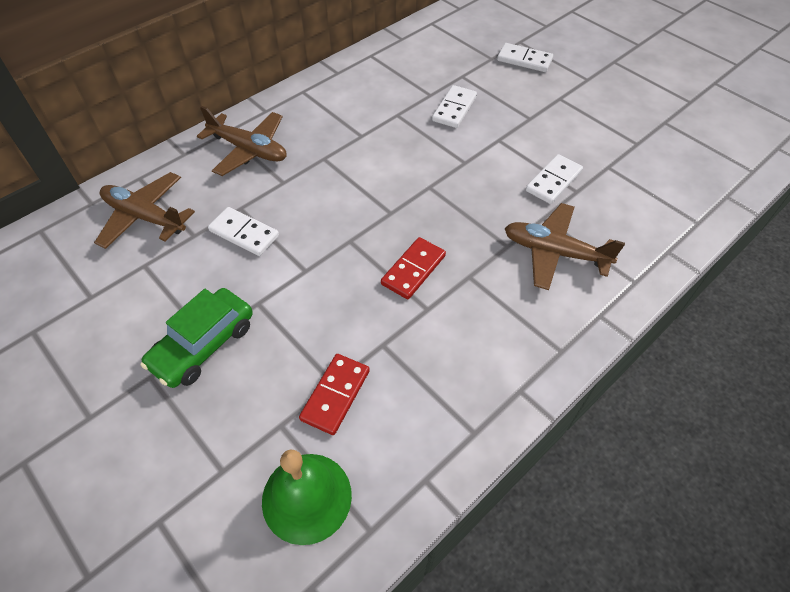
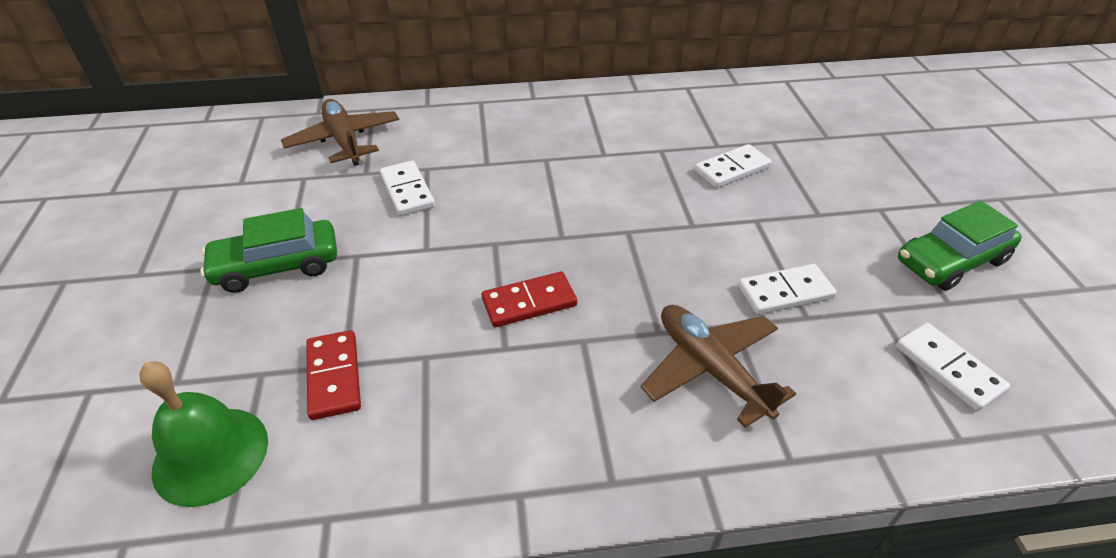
camera: 35 degrees right, 10 degrees down
(249, 150) = (484, 124): brown plane -> none
(335, 395) = (334, 376): red domino -> red domino turned 75 degrees counterclockwise
(524, 60) = (869, 153): white domino -> white domino (948, 368)
(620, 116) = (951, 261): none -> green car

